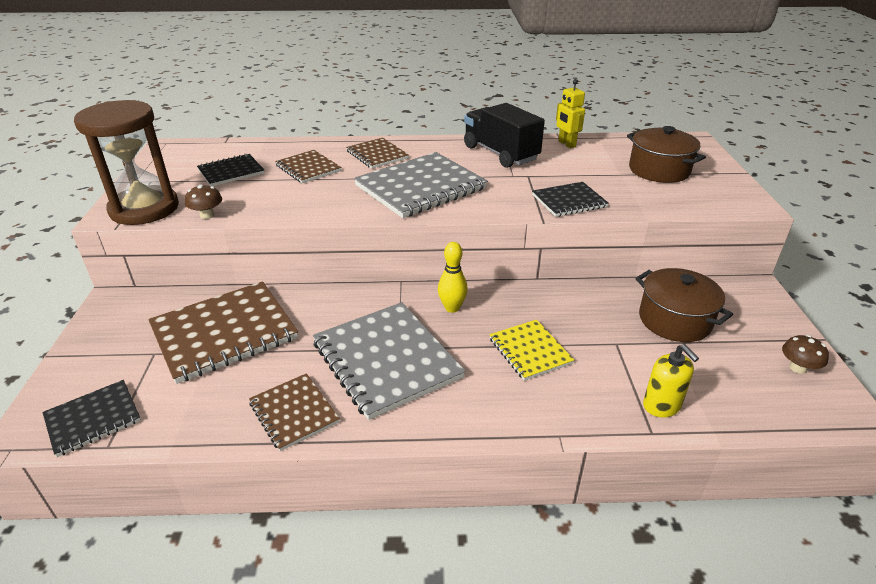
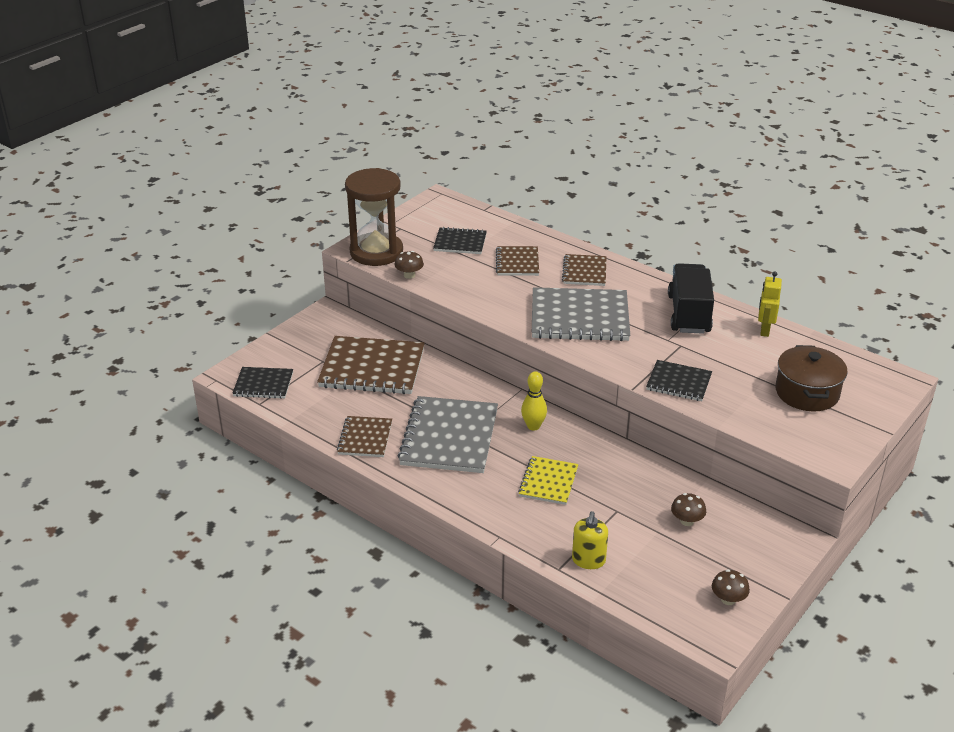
camera: 40 degrees right, 0 degrees up
(674, 320) = (687, 521): brown pot -> brown mushroom

